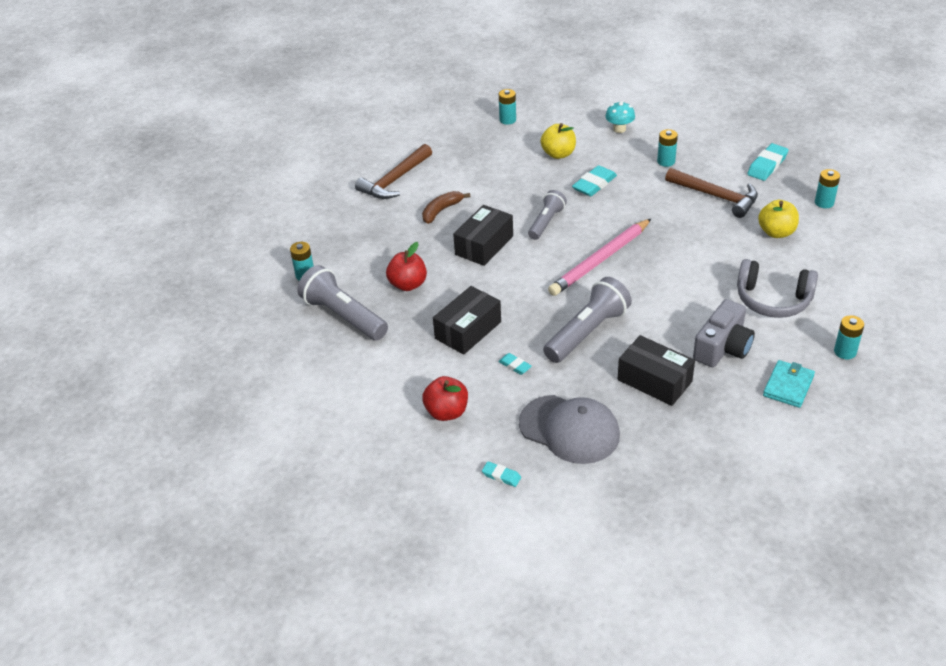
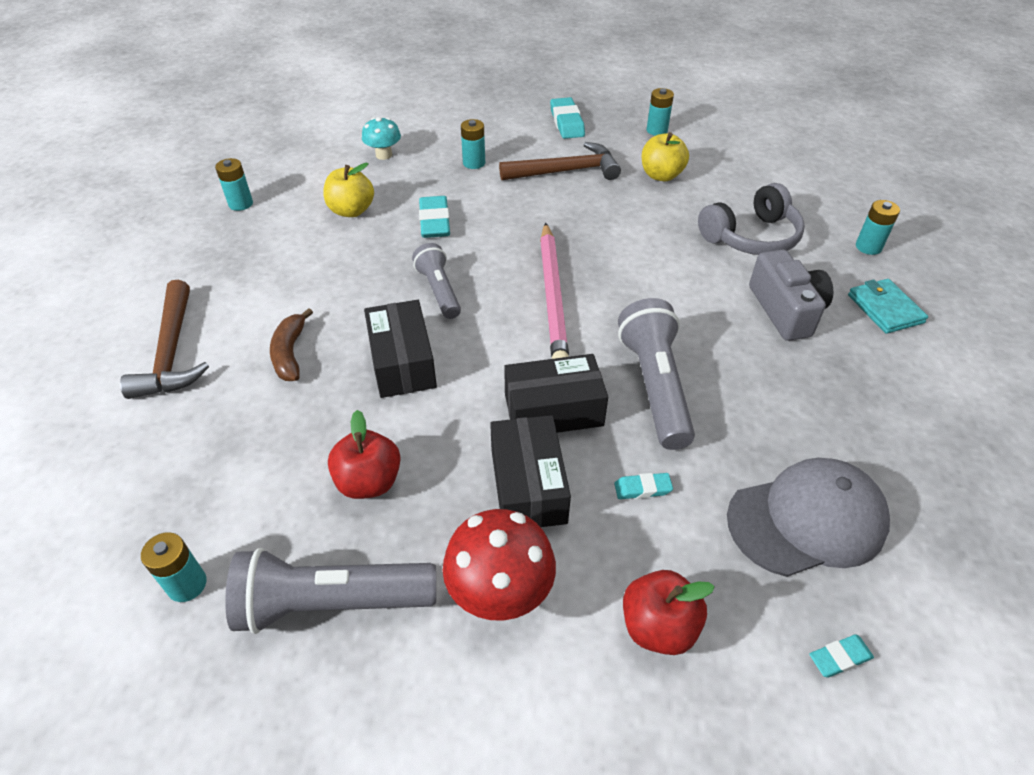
camera: 50 degrees left, 5 degrees up
(405, 357) = (500, 592): none -> red mushroom
(654, 381) = (789, 391): black box -> black box (553, 410)

